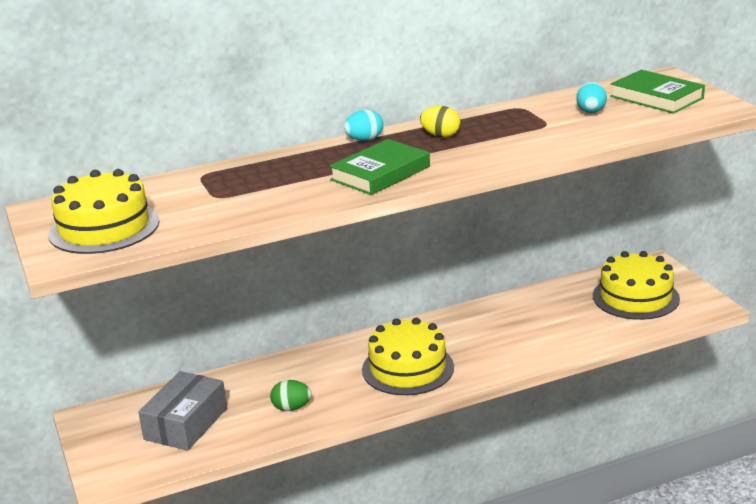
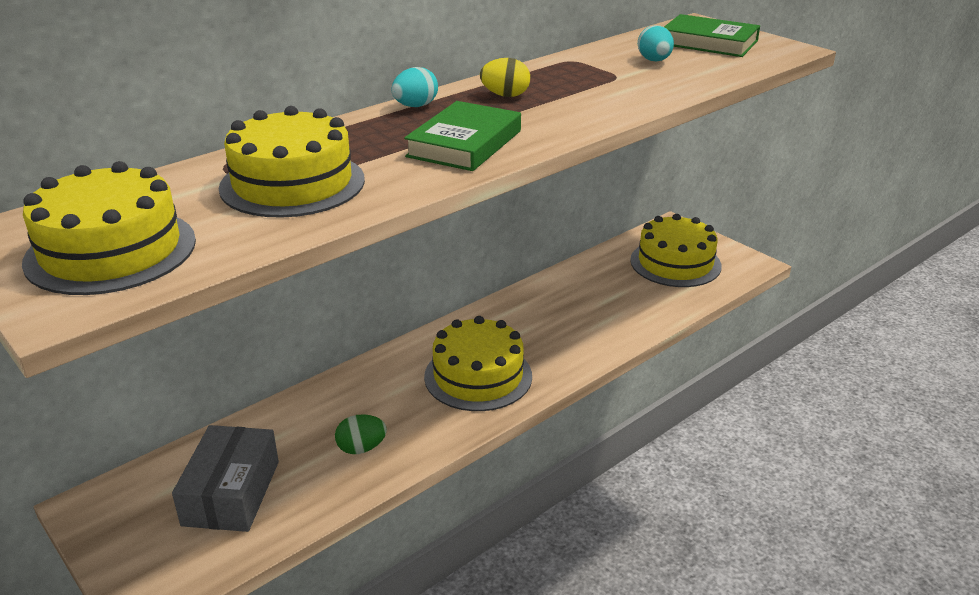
camera: 20 degrees left, 5 degrees up
(240, 193) = (292, 183): none -> yellow cake

